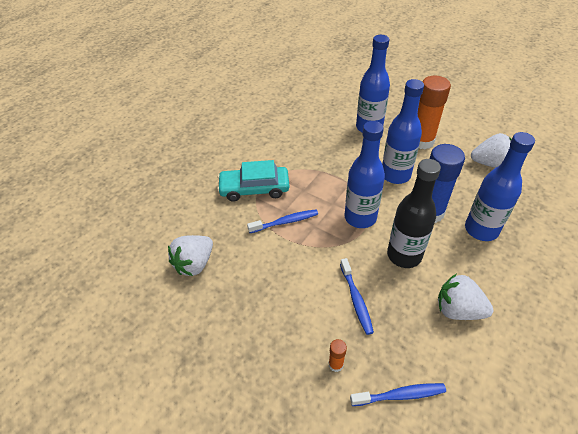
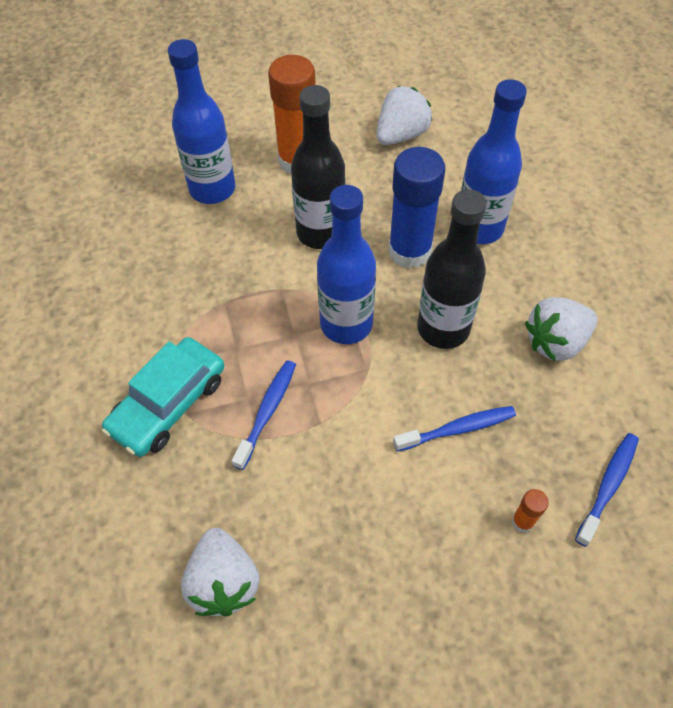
camera: 50 degrees left, 10 degrees up
(356, 300) = (458, 429): blue toothbrush -> blue toothbrush turned 45 degrees counterclockwise
(395, 175) = (320, 233): blue bottle -> black bottle

